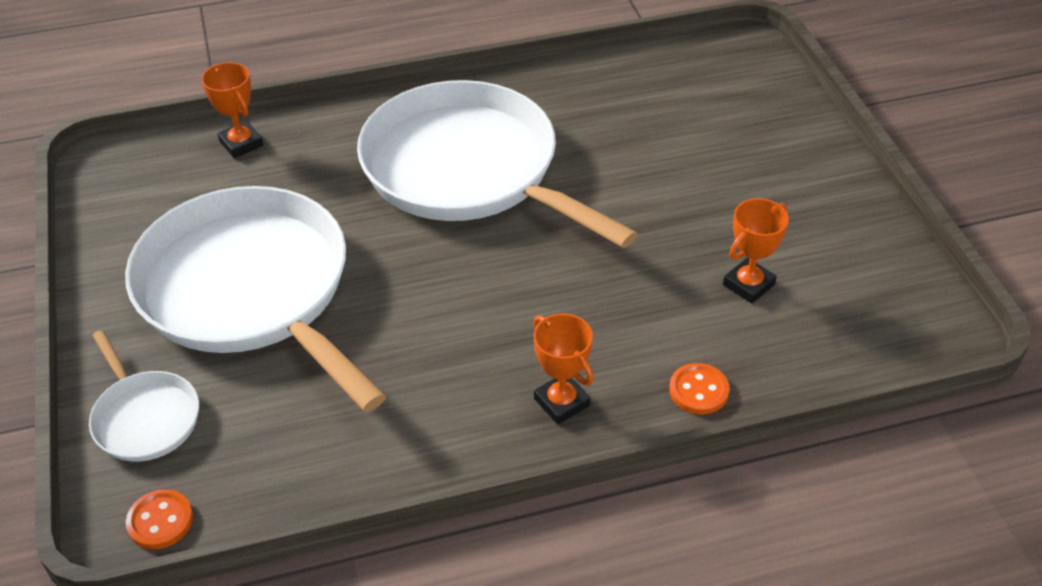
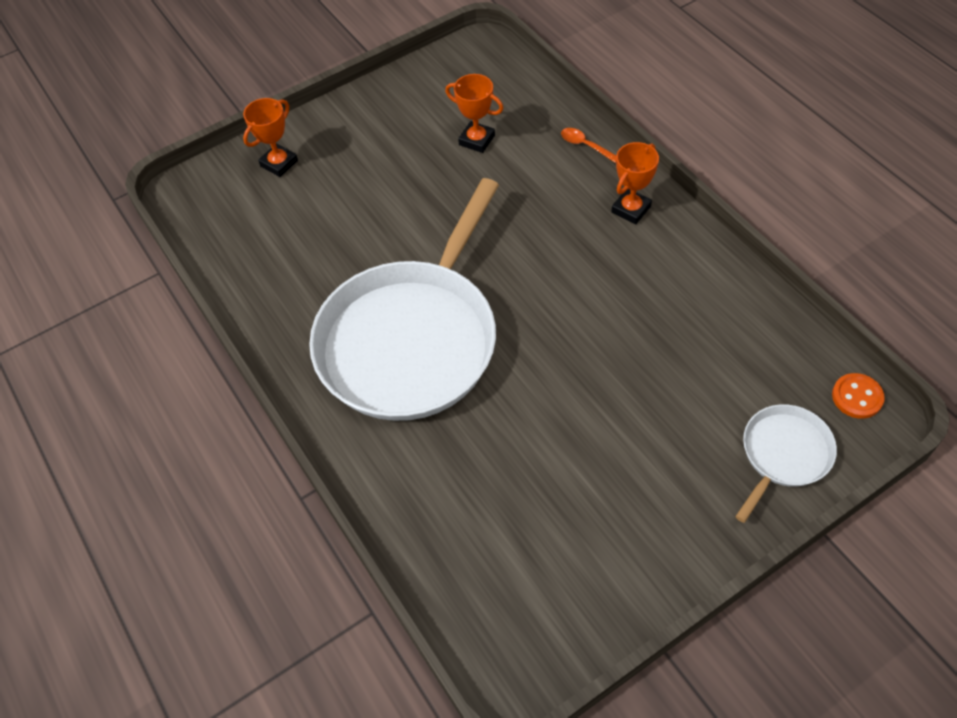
camera: 105 degrees left, 10 degrees up
(241, 143) = (436, 546): orange trophy -> orange trophy (279, 163)
(249, 290) = (622, 444): white pan -> none
(698, 390) = (585, 145): orange button -> orange spoon

